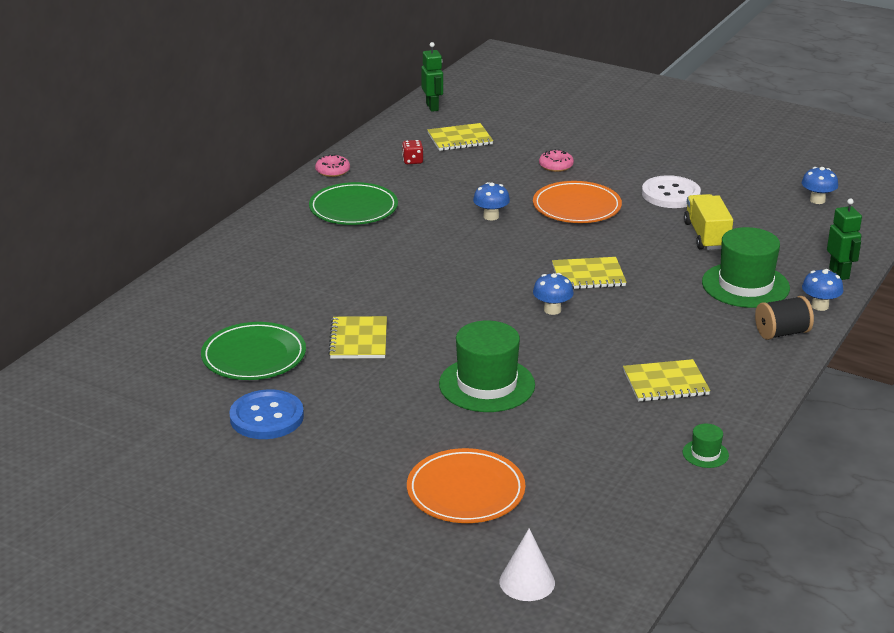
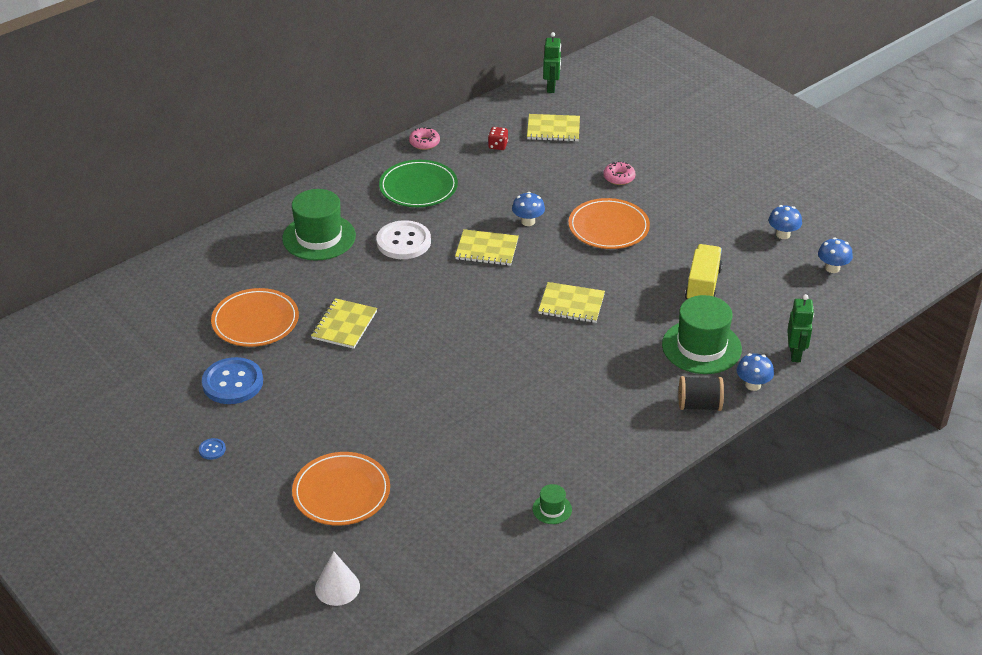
camera: 20 degrees right, 10 degrees up
(254, 356) = (255, 321): green plate -> orange plate
(286, 485) = (212, 449): none -> blue button
(487, 384) = (419, 395): green hat -> green hat (319, 237)
(552, 310) = (518, 333): blue mushroom -> blue mushroom (783, 234)
(665, 383) = (565, 431): yellow notebook -> yellow notebook (487, 249)
(670, 194) = (701, 232): white button -> white button (403, 242)

